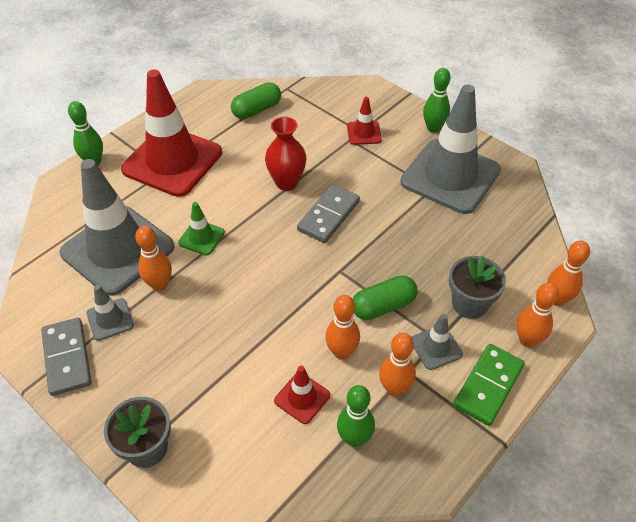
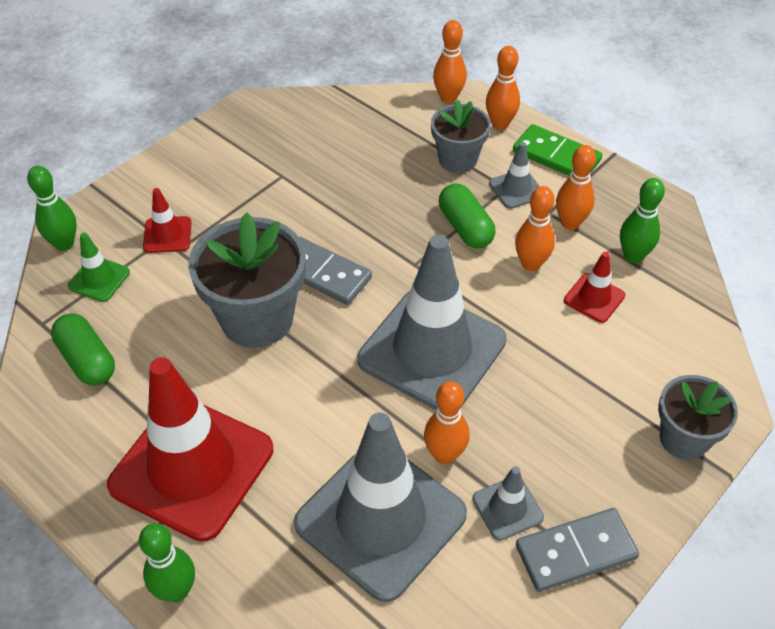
camera: 90 degrees left, 0 degrees up
(201, 238) = (358, 412): green traffic cone -> green traffic cone (99, 279)
(286, 182) = (257, 318): red vase -> grey flower pot
(433, 128) = (171, 166): green bowling pin -> green bowling pin (64, 244)
(450, 176) = (263, 158): grey traffic cone -> grey traffic cone (432, 350)

